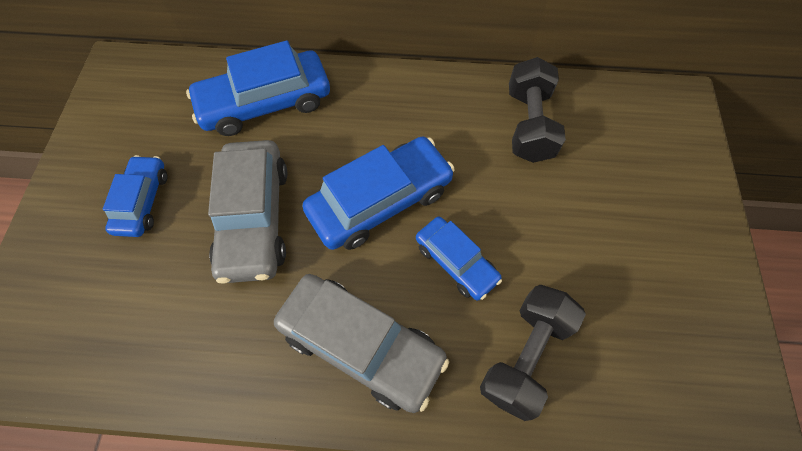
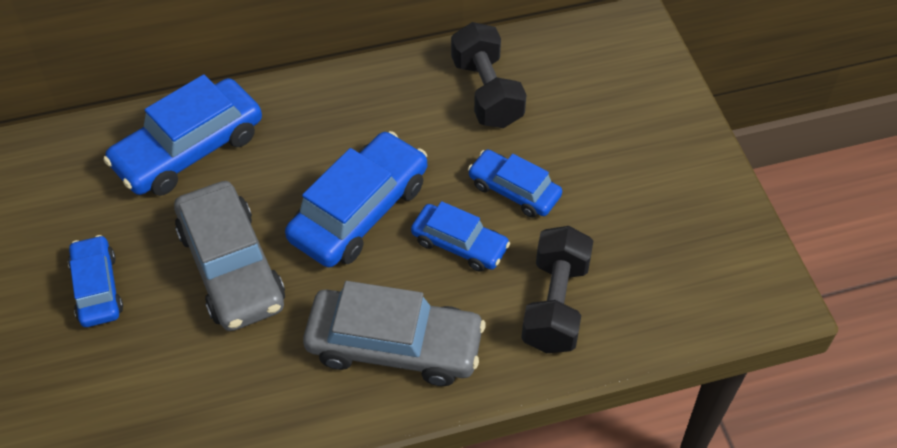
camera: 20 degrees left, 10 degrees down
(523, 225) = (514, 190): none -> blue car

